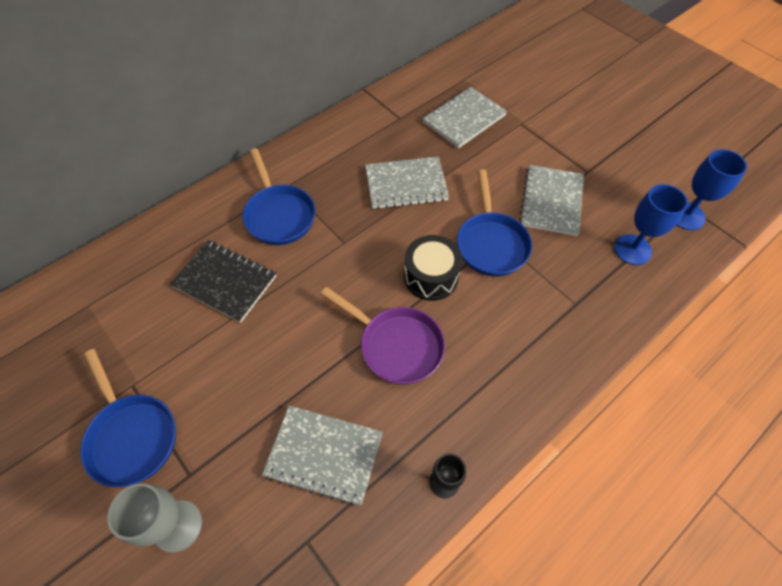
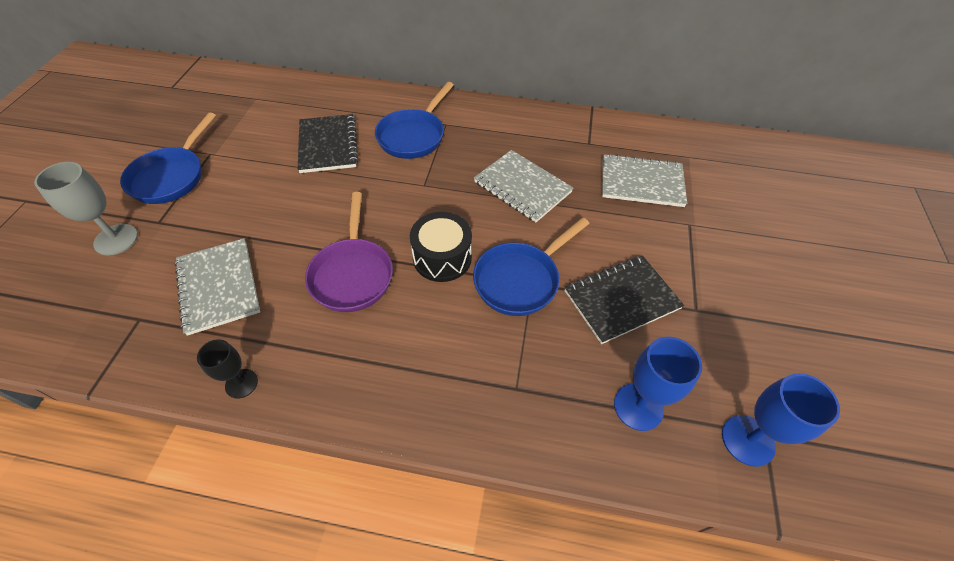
camera: 50 degrees right, 5 degrees down
(551, 201) = (621, 300): grey notebook -> black notebook

